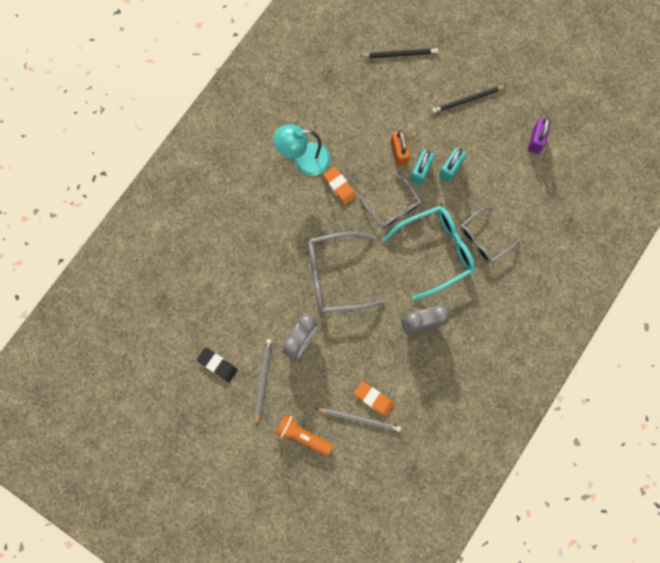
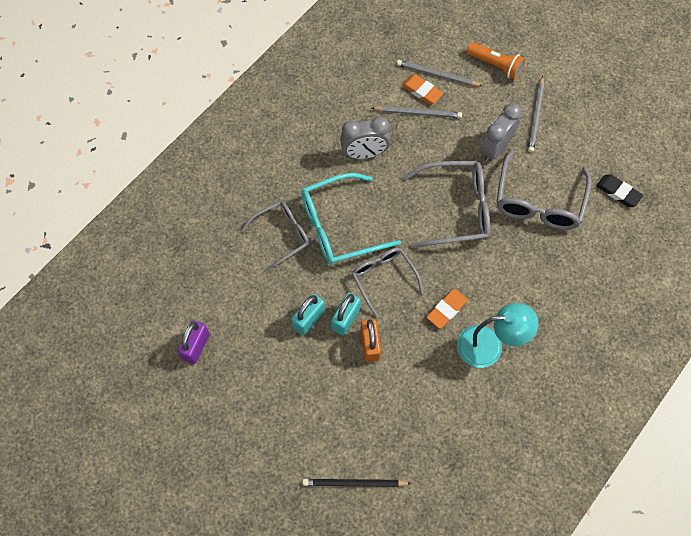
camera: 175 degrees left, 10 degrees down
(217, 365) = (584, 133): black eraser -> black eraser (618, 192)
(262, 289) = (538, 202): none -> grey glasses
(339, 186) = (447, 310): orange eraser -> orange eraser turned 75 degrees clockwise
(375, 373) = (418, 113): none -> grey pencil
(467, 100) = (273, 408): black pencil -> none

